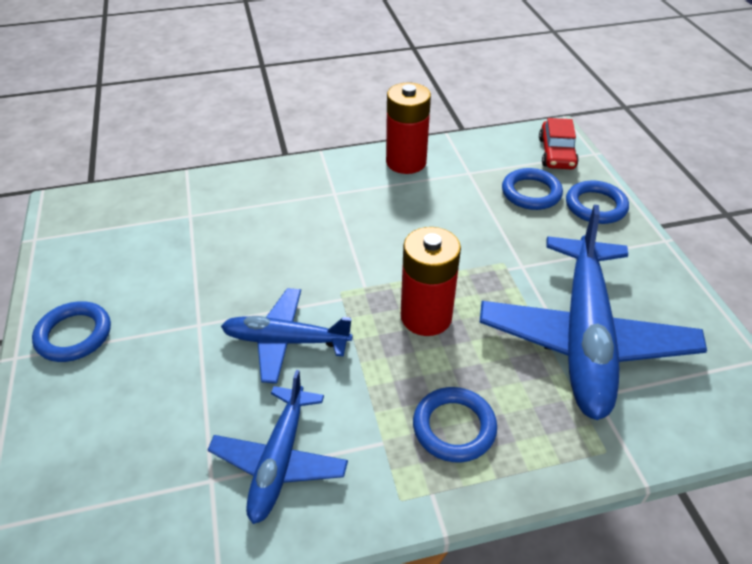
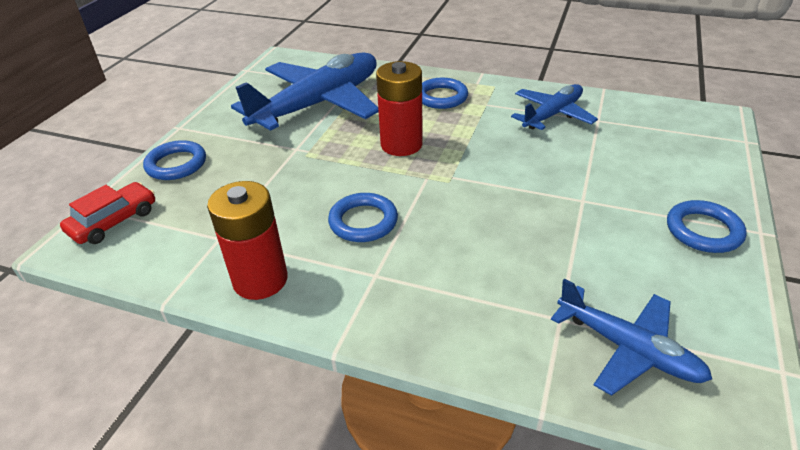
camera: 145 degrees left, 5 degrees down
(285, 341) = (515, 165): blue plane -> blue plane (628, 349)
(531, 193) = (202, 194): blue ring -> blue ring (363, 221)

